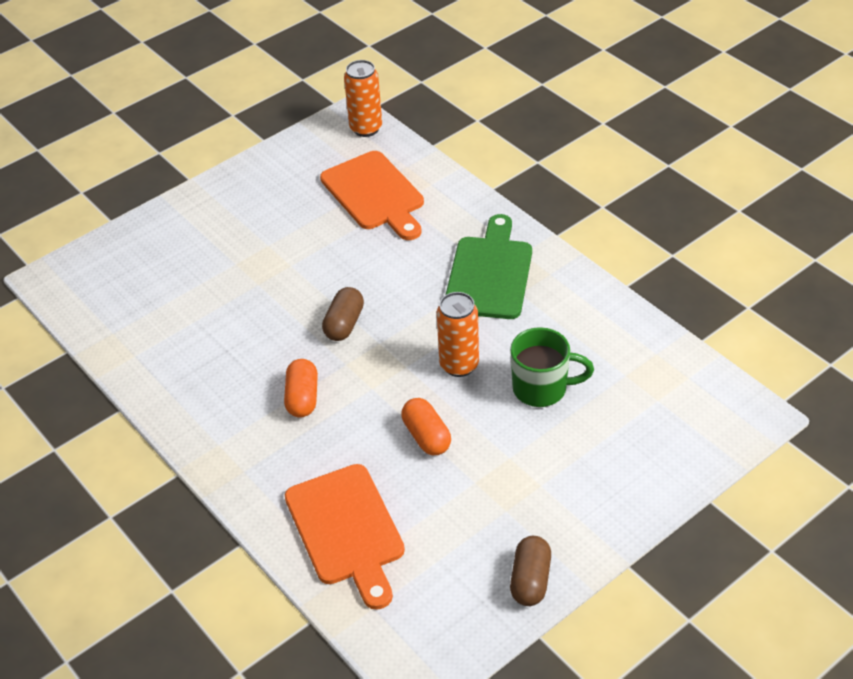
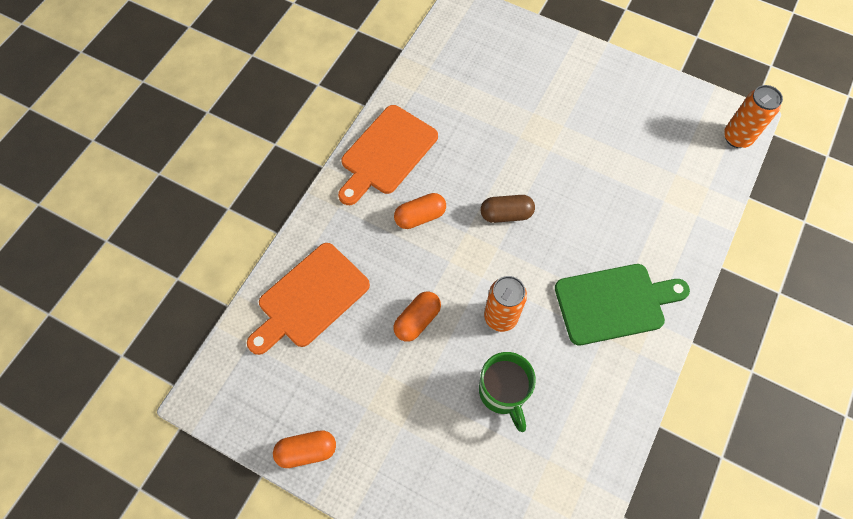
camera: 65 degrees right, 20 degrees up
(375, 194) = (661, 177): orange cutting board -> orange cutting board (386, 153)
(530, 580) = (307, 451): brown capsule -> orange capsule

